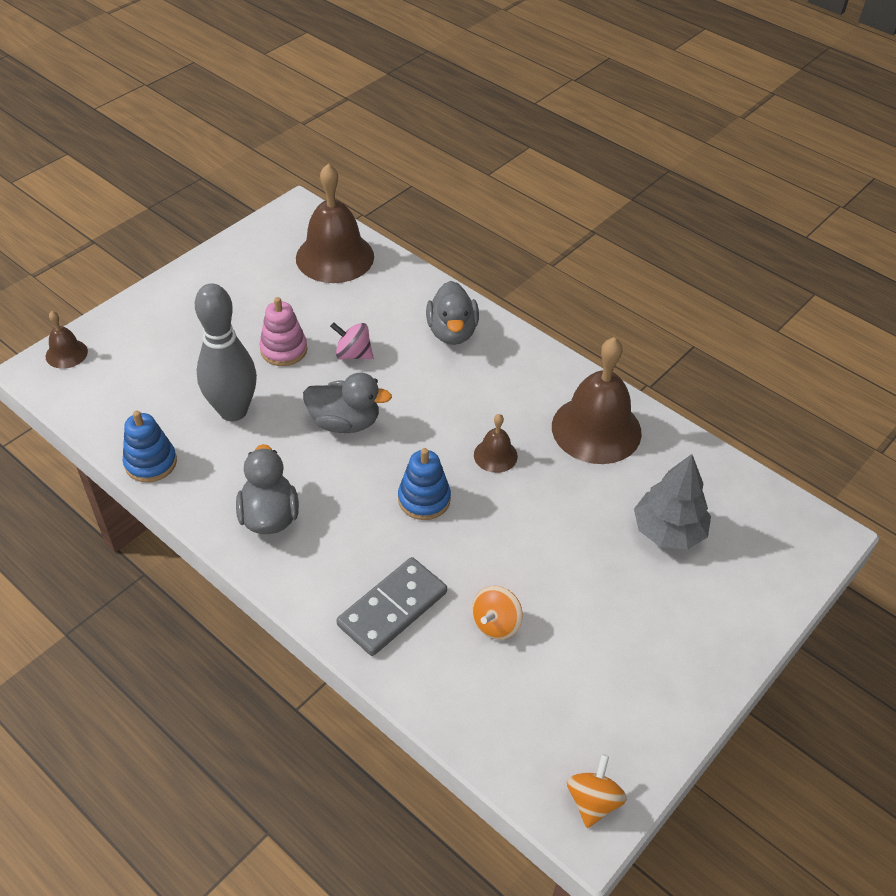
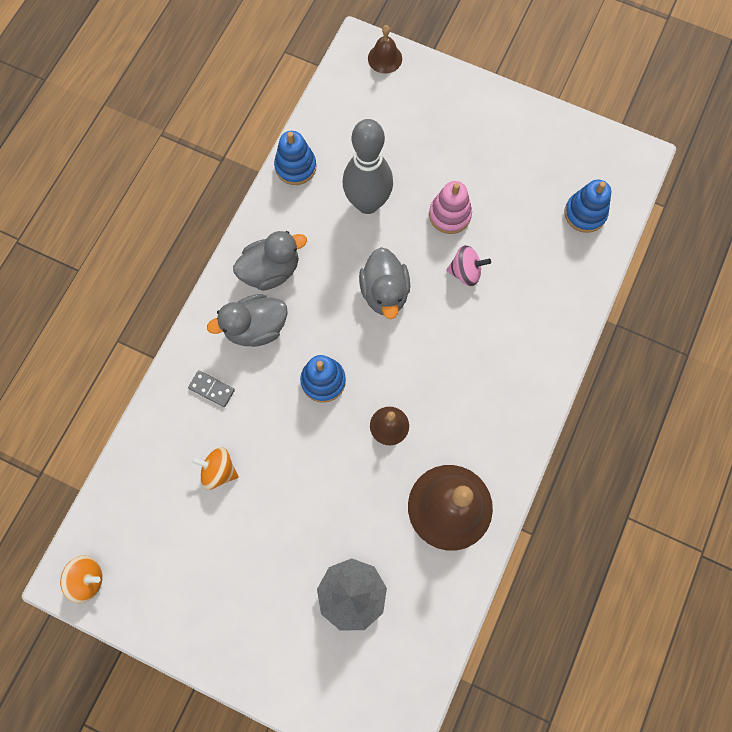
camera: 75 degrees right, 25 degrees up
(335, 257) = (585, 213): brown bell -> blue stacking toy
(353, 354) = (465, 272): pink spinning top -> pink spinning top turned 90 degrees clockwise
(392, 608) = (212, 389): grey domino -> grey domino, size x0.51
(452, 332) = (525, 347): grey duck -> grey duck (256, 328)

